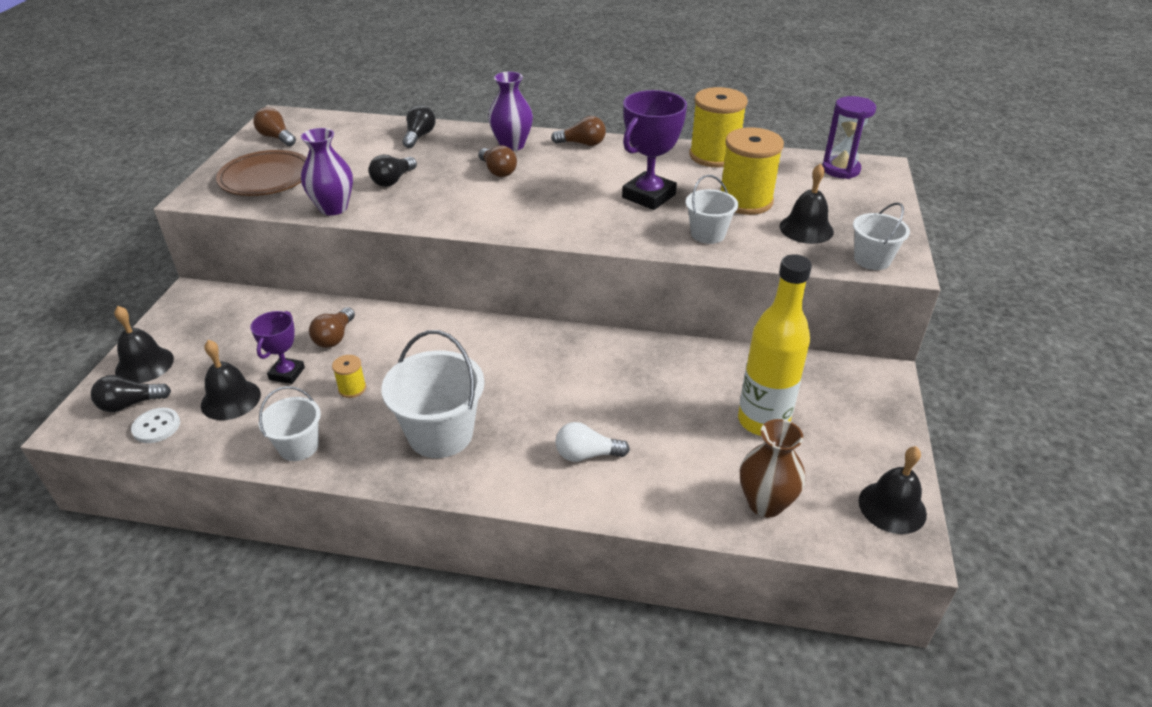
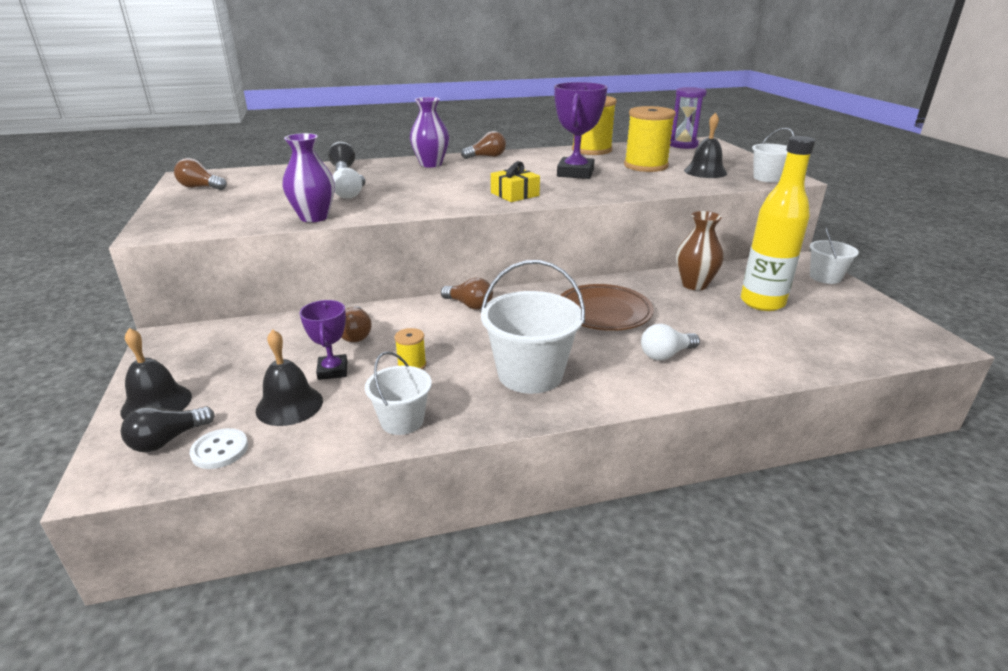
camera: 25 degrees left, 10 degrees down
(266, 178) = (219, 211): brown plate -> brown plate (604, 312)
(393, 180) = (351, 195): black light bulb -> white light bulb
(497, 171) = (438, 178): brown light bulb -> brown light bulb (469, 305)
(547, 218) = (515, 194): none -> yellow gift
(708, 234) = (645, 184): white bucket -> white bucket (825, 277)
(765, 503) = (825, 347): brown vase -> brown vase (694, 284)
(892, 507) = (901, 326): black bell -> none

